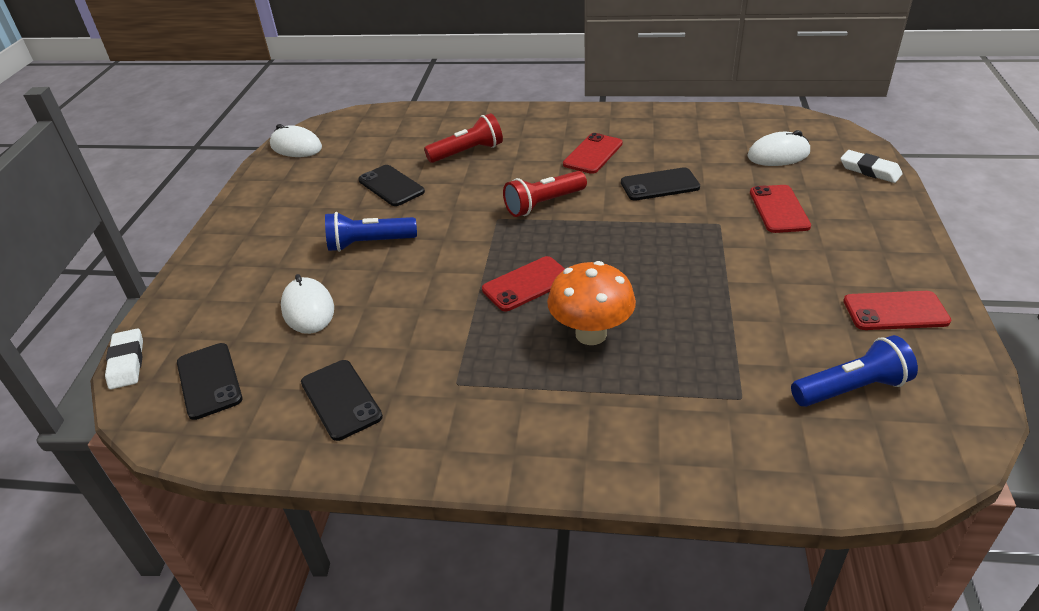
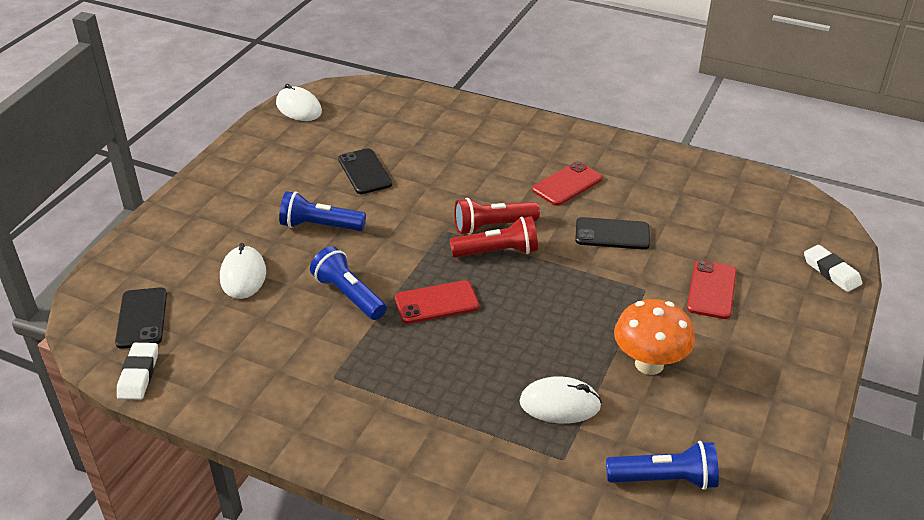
camera: 15 degrees right, 0 degrees up
(127, 362) = (86, 284): white eraser -> white eraser (139, 374)
(341, 399) = (236, 364): black phone -> none
(432, 300) = (349, 295): none -> blue flashlight
(467, 152) = (450, 153): red flashlight -> red flashlight (497, 252)
(591, 334) = (467, 365): orange mushroom -> orange mushroom (649, 364)
(778, 155) = (749, 231): white mouse -> white mouse (560, 404)
(895, 311) = (754, 421): red phone -> none

